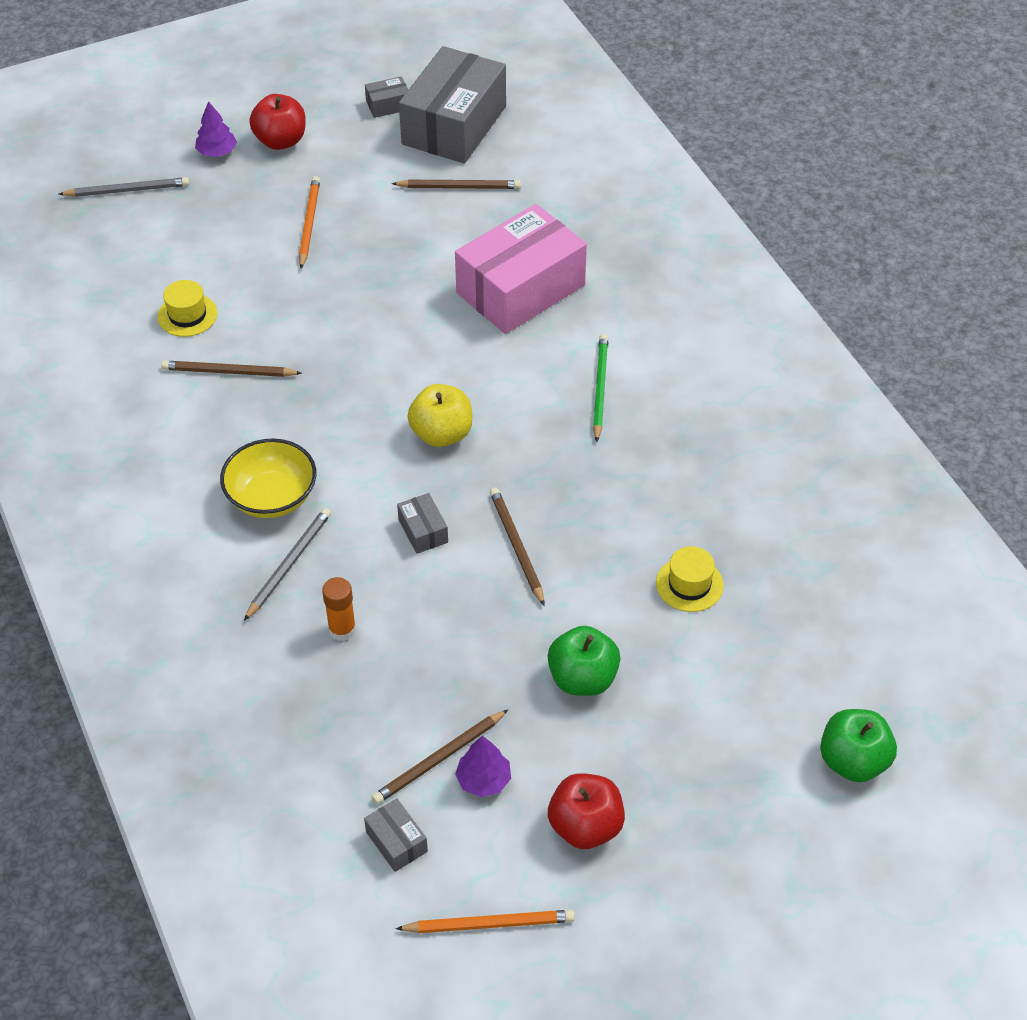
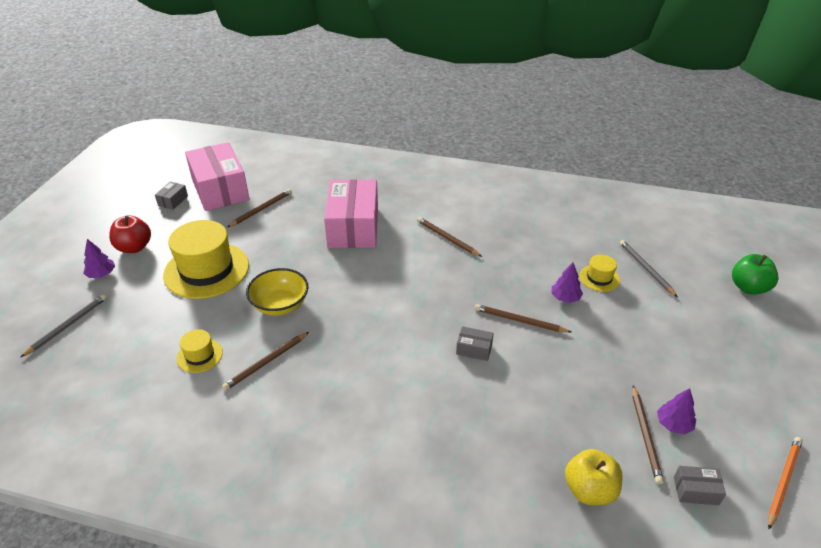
camera: 50 degrees left, 10 degrees down
(272, 497) = (383, 398): yellow bowl -> yellow bowl (280, 305)
(289, 564) = (441, 420): grey pencil -> grey pencil (645, 269)
(309, 223) = (206, 270): orange pencil -> yellow hat
(342, 629) = (513, 424): orange glue stick -> none
(441, 434) = (414, 305): yellow apple -> yellow apple (589, 490)
(454, 125) = (220, 189): grey box -> pink box
(582, 678) = (630, 346): green apple -> none
(585, 826) = (734, 401): red apple -> none
(600, 388) = (447, 238): green pencil -> brown pencil
(609, 569) = (565, 298): none -> purple tree

